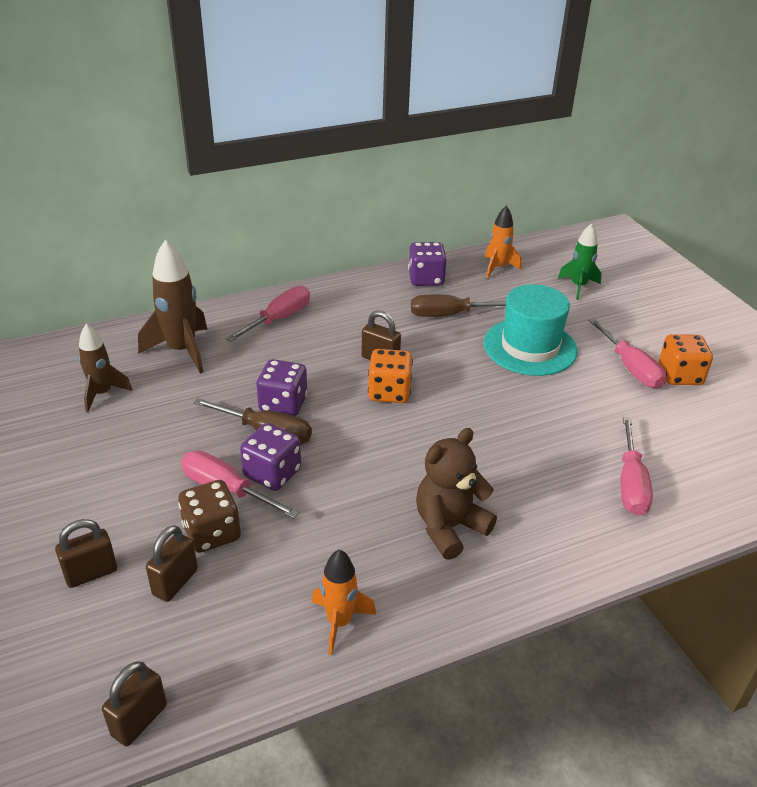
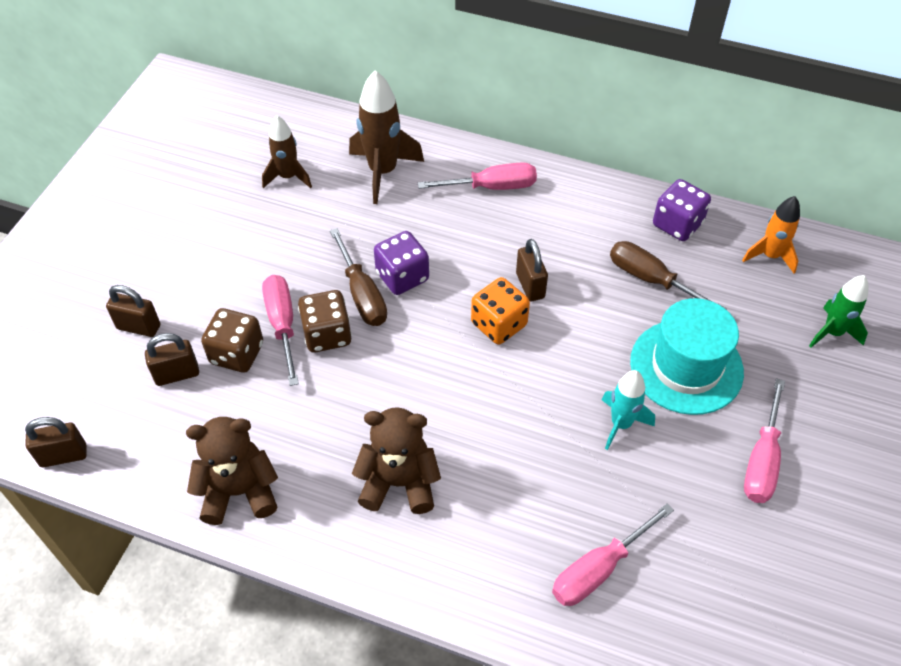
camera: 45 degrees right, 15 degrees up
(272, 473) = (327, 334): purple dice -> brown dice
(339, 622) = (239, 491): orange rocket -> brown teddy bear
(536, 399) = (621, 424): none -> turquoise rocket
(679, 375) = (805, 506): orange dice -> none

